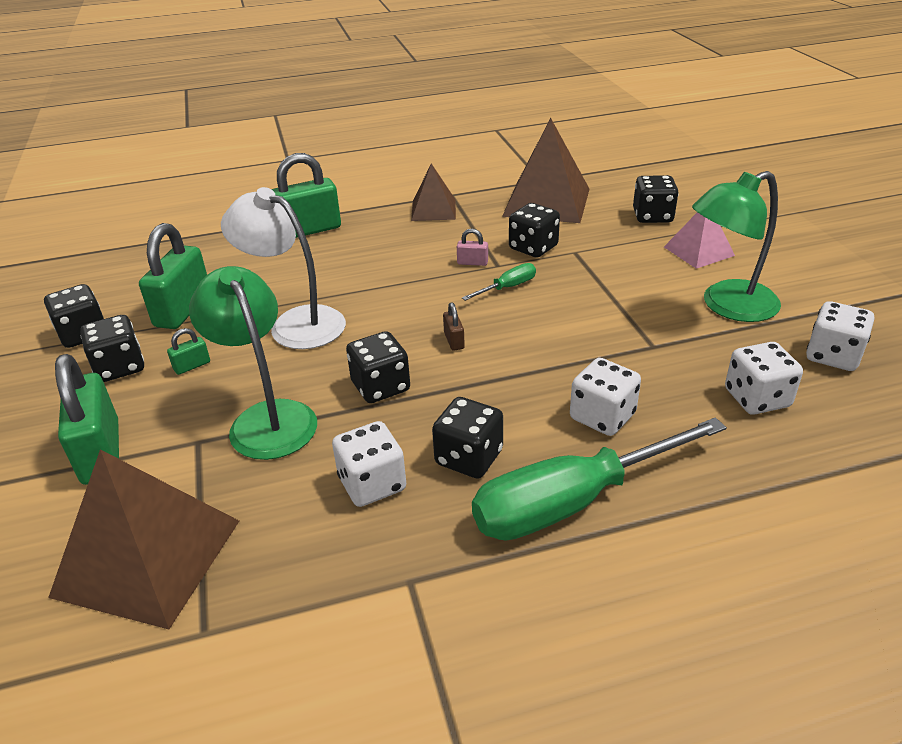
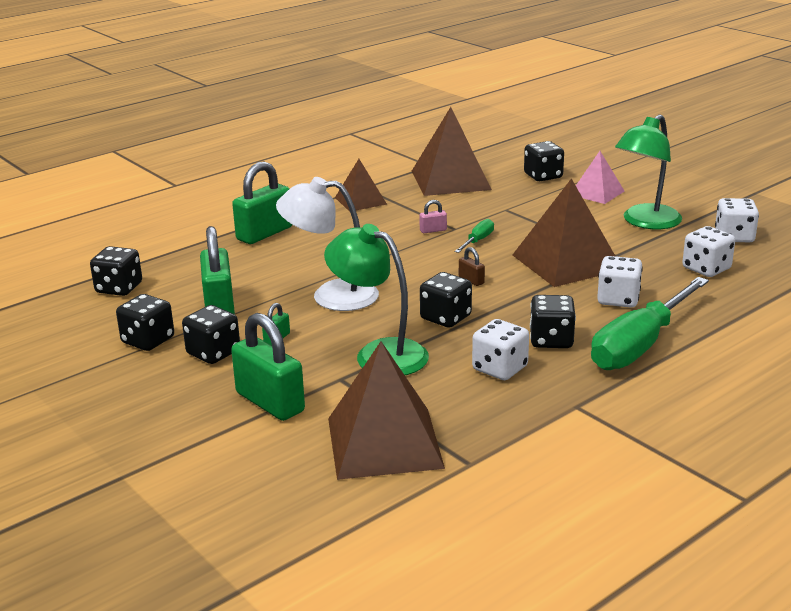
camera: 25 degrees left, 10 degrees down
(533, 248) = (471, 212): black dice -> black dice (119, 288)
(584, 342) = (567, 262): none -> brown pyramid

